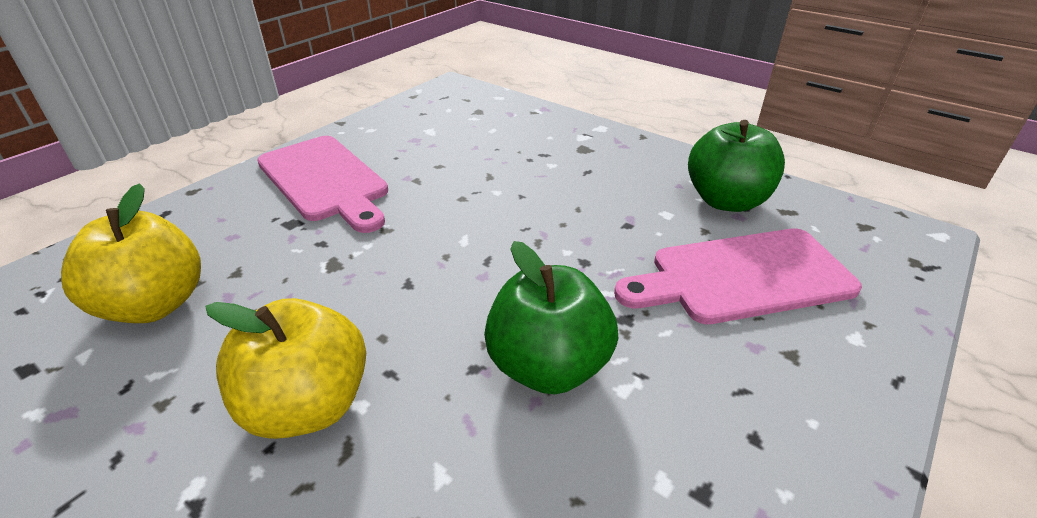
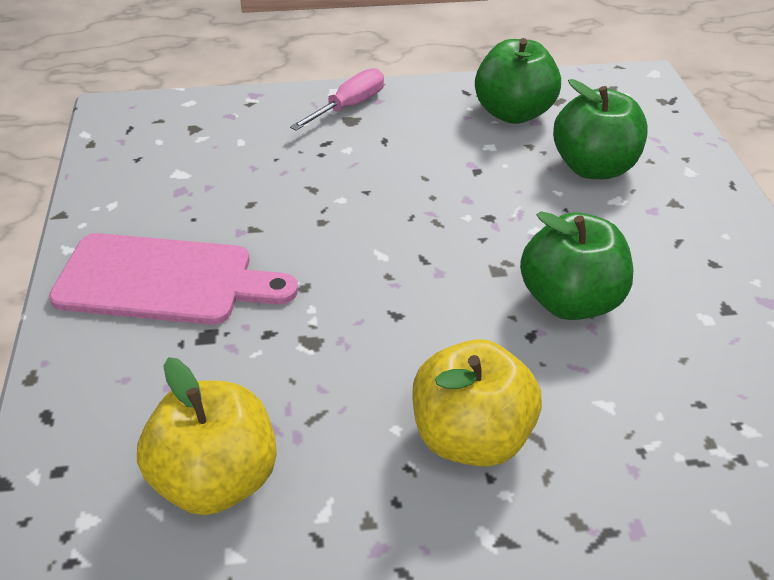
camera: 45 degrees left, 5 degrees up
(595, 140) = (348, 106): none -> pink screwdriver
(742, 277) = (593, 167): pink cutting board -> green apple

